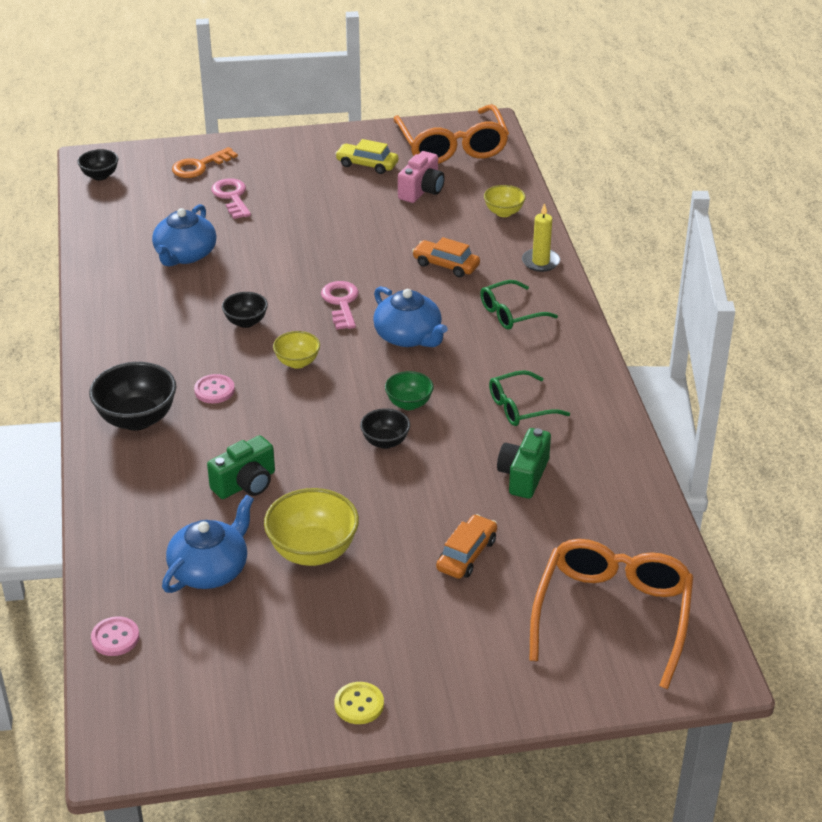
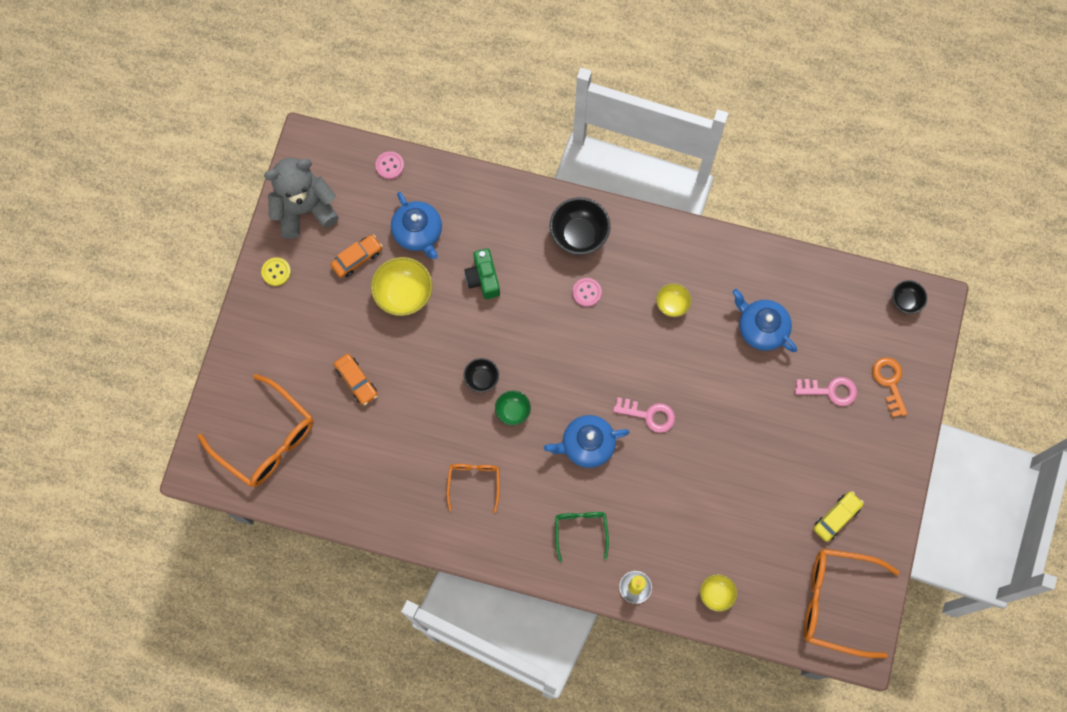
camera: 115 degrees right, 35 degrees up
(237, 711) = (304, 209): none -> grey teddy bear
(246, 322) = (655, 340): black bowl -> none
(297, 362) = (592, 357): yellow bowl -> yellow bowl (672, 304)
(421, 190) = (777, 544): pink camera -> none
(446, 265) = (663, 513): orange car -> orange car (357, 258)
(520, 407) = (474, 483): green glasses -> orange glasses
(523, 475) = (407, 450): green camera -> none

